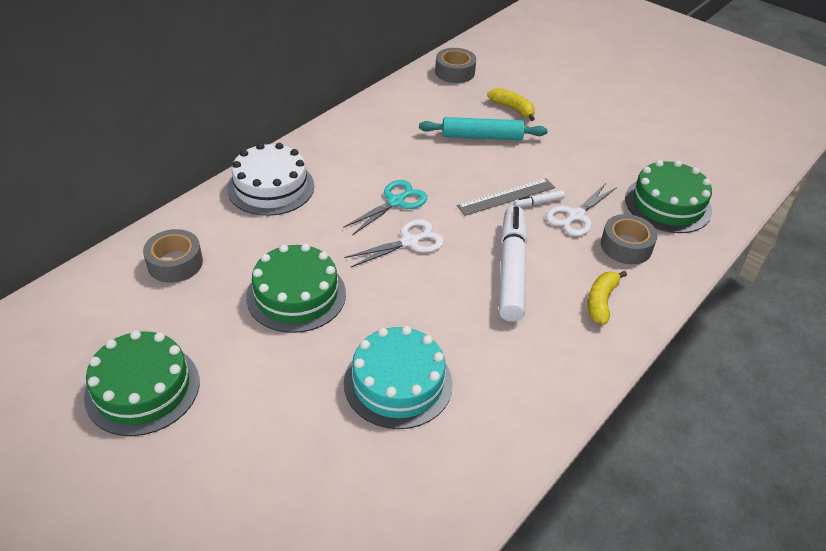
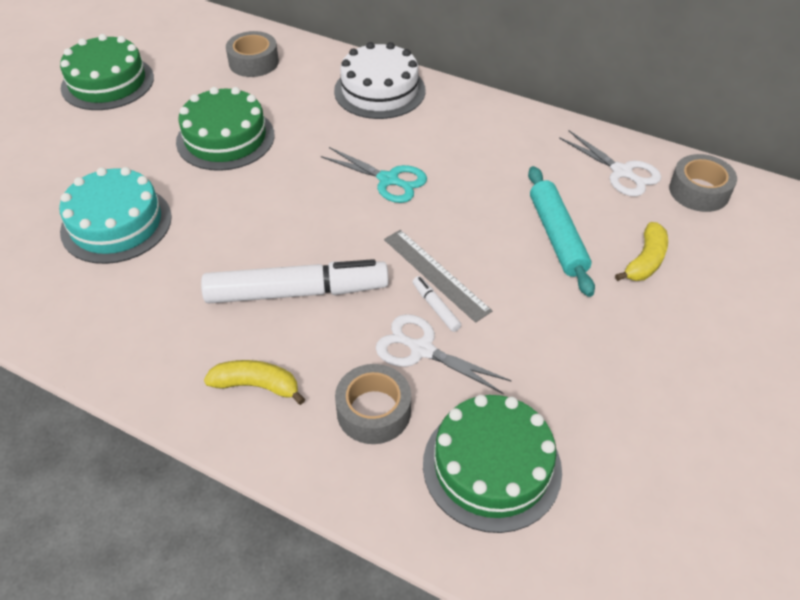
camera: 80 degrees right, 5 degrees up
(409, 242) = (323, 201): white scissors -> white scissors (621, 172)

